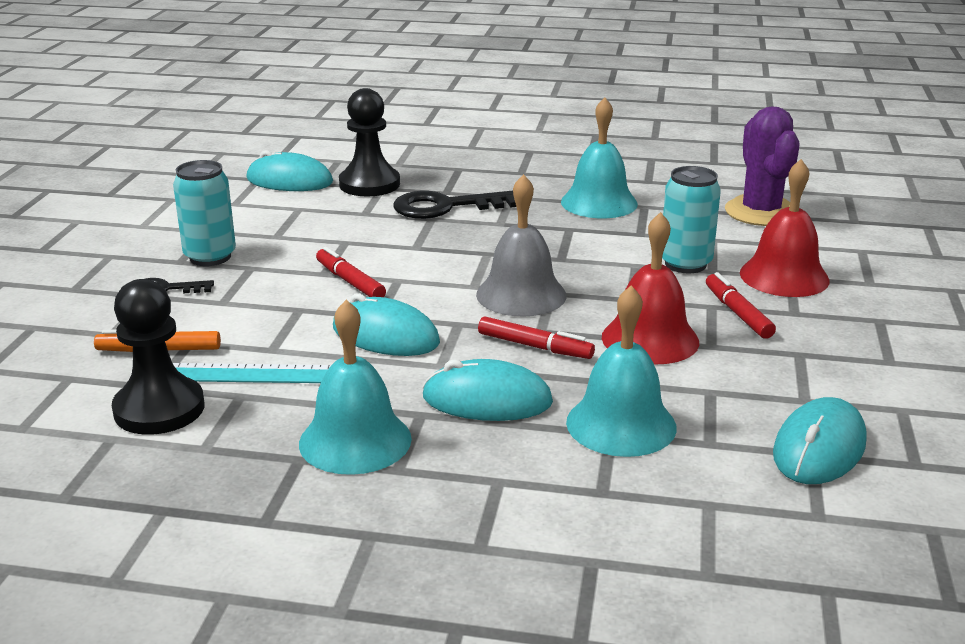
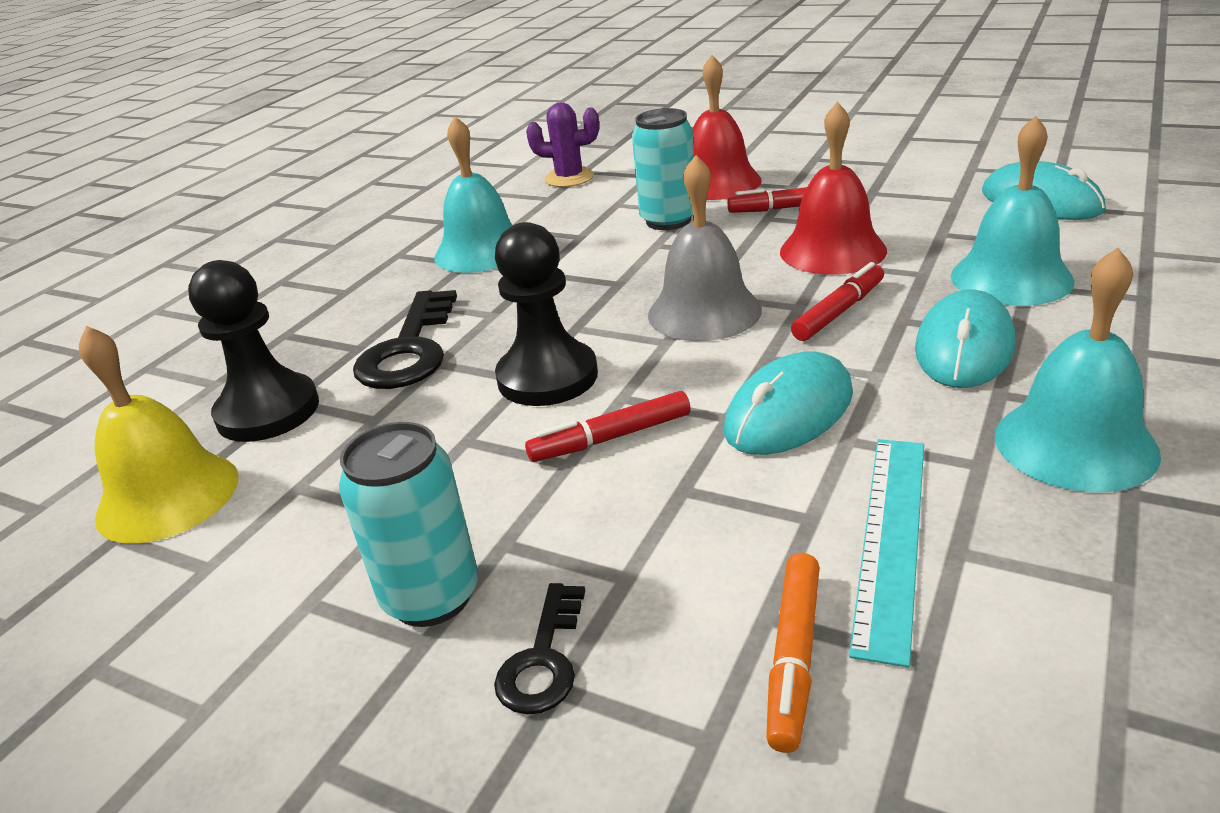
camera: 70 degrees left, 5 degrees up
(159, 409) = (1009, 648): black pawn -> black pawn (547, 377)
(289, 181) = (168, 496): turquoise mouse -> yellow bell
(761, 212) = (569, 178): purple cactus -> purple cactus, size x0.65

